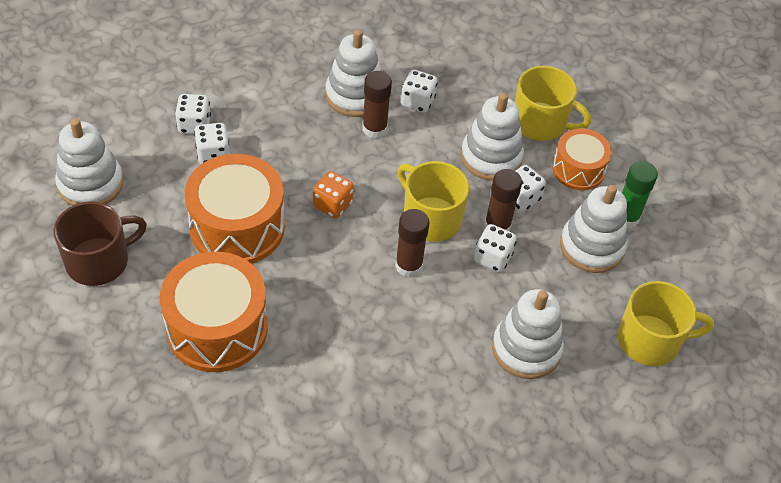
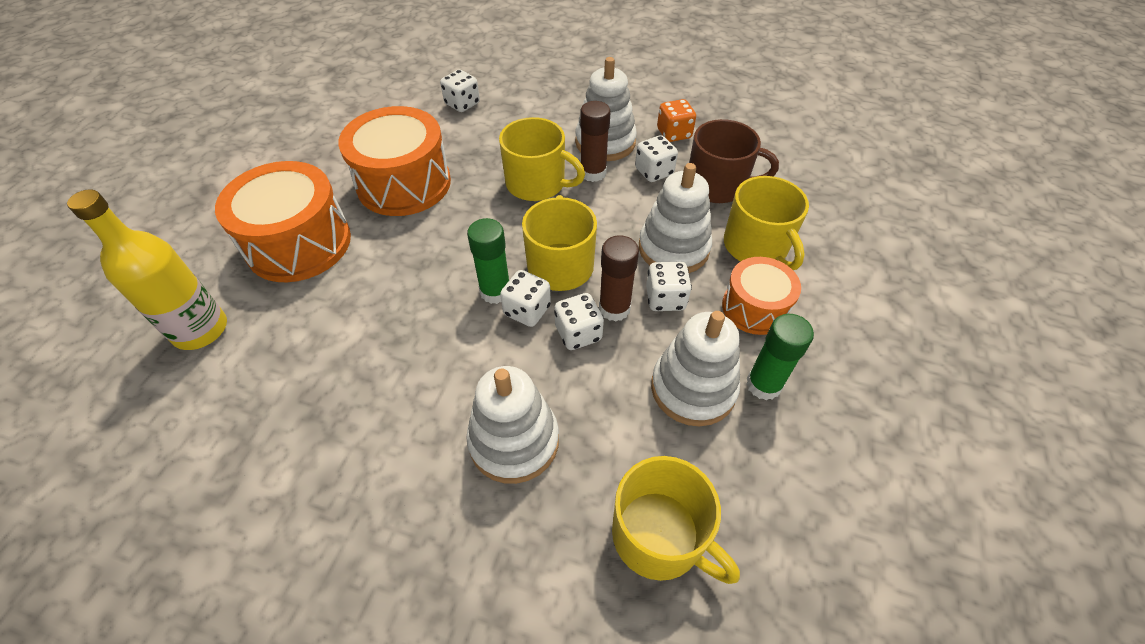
camera: 45 degrees right, 0 degrees up
(90, 184) = (351, 105): white stacking toy -> none
(99, 261) = (291, 153): brown mug -> brown mug (718, 185)
(213, 154) = (450, 128): white dice -> white dice (527, 310)
(231, 436) = (200, 330): none -> yellow bottle
(332, 205) = (492, 208): orange dice -> orange dice (674, 134)
(343, 163) = (537, 184): none -> yellow mug
(408, 266) = (495, 291): brown glue stick -> green glue stick

